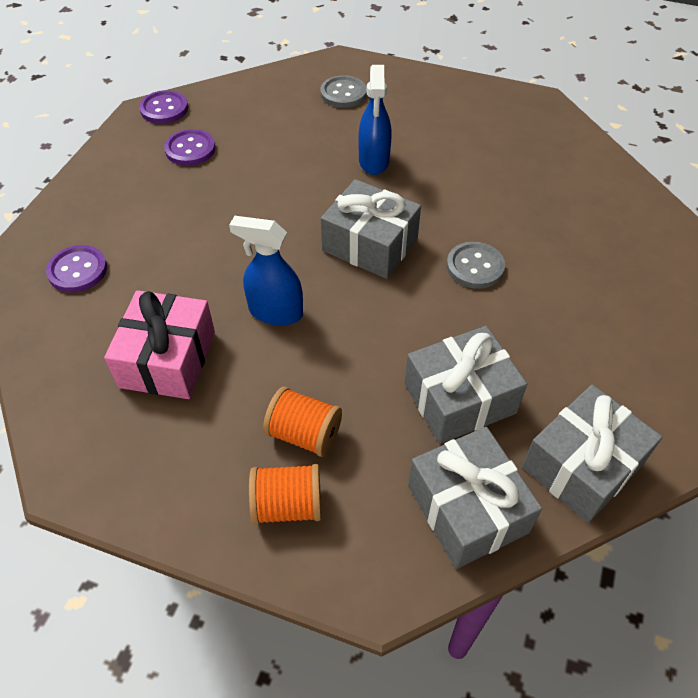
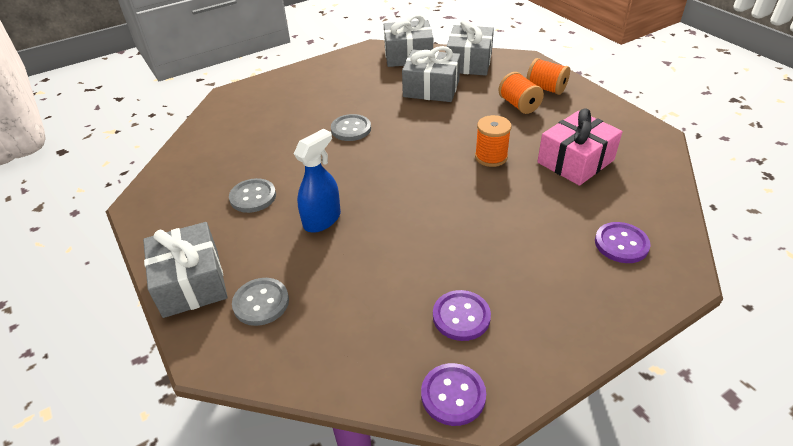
camera: 140 degrees left, 10 degrees down
(275, 312) = (491, 157): blue spray bottle -> orange spool
(370, 244) = (395, 166): grey gift -> grey gift (191, 282)
(460, 149) = (253, 197): none -> grey button

